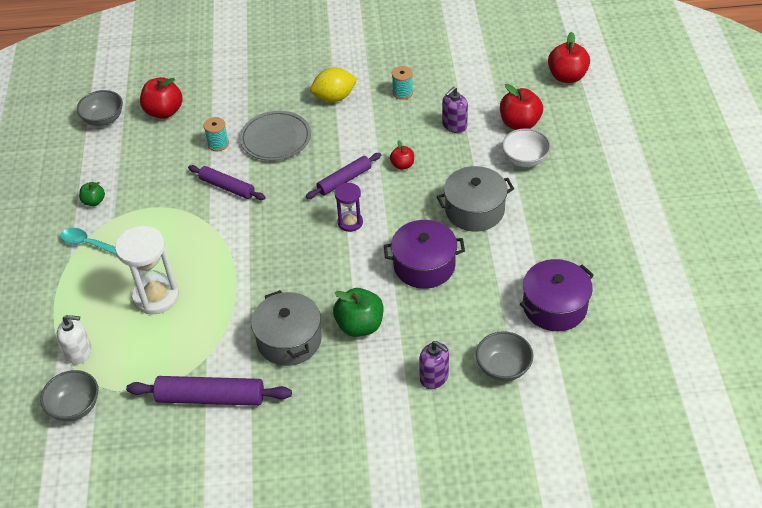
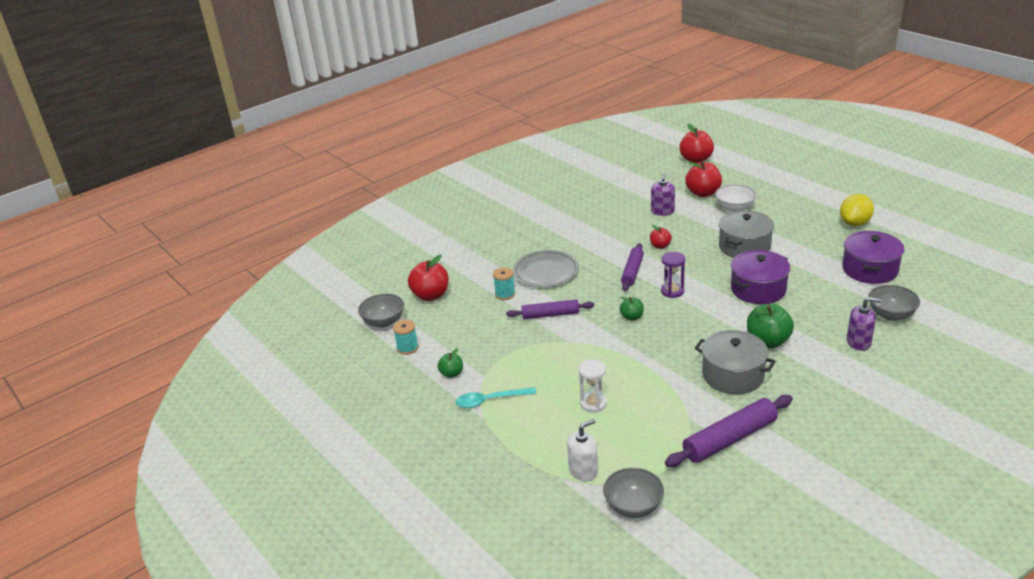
camera: 35 degrees left, 15 degrees down
(156, 296) = (593, 403): white hourglass -> white hourglass, size x0.58
(285, 229) = (632, 317): none -> green apple
(334, 97) = (555, 232): yellow lemon -> yellow lemon (854, 223)
(402, 93) = (600, 210): turquoise spool -> turquoise spool (407, 348)

